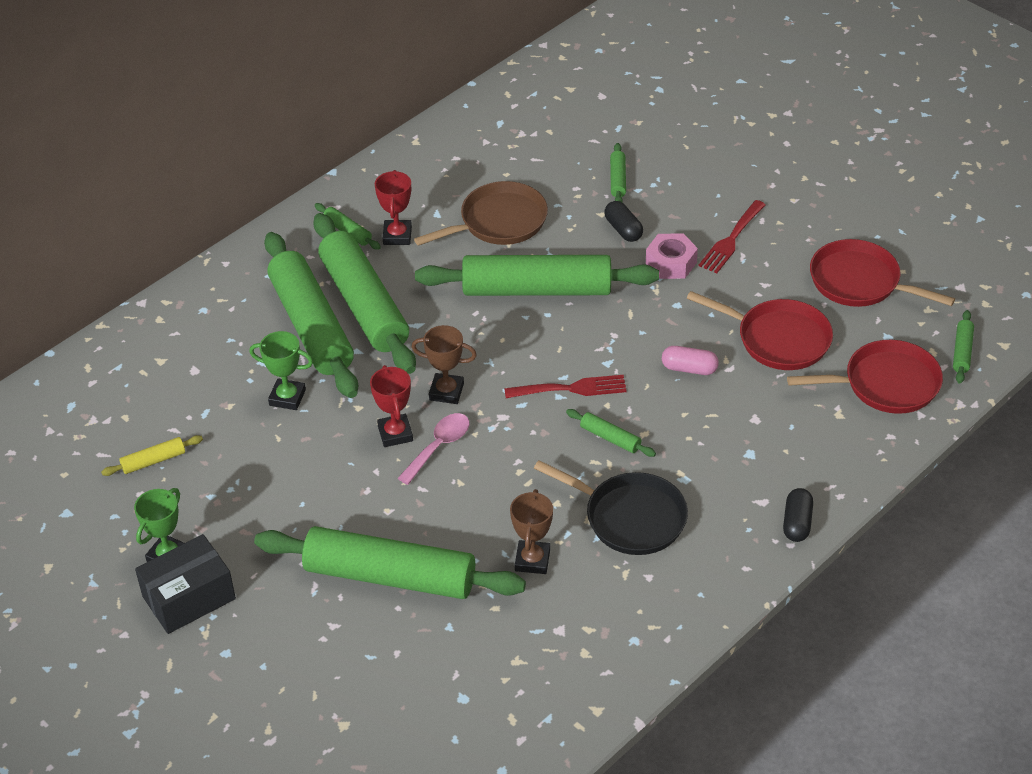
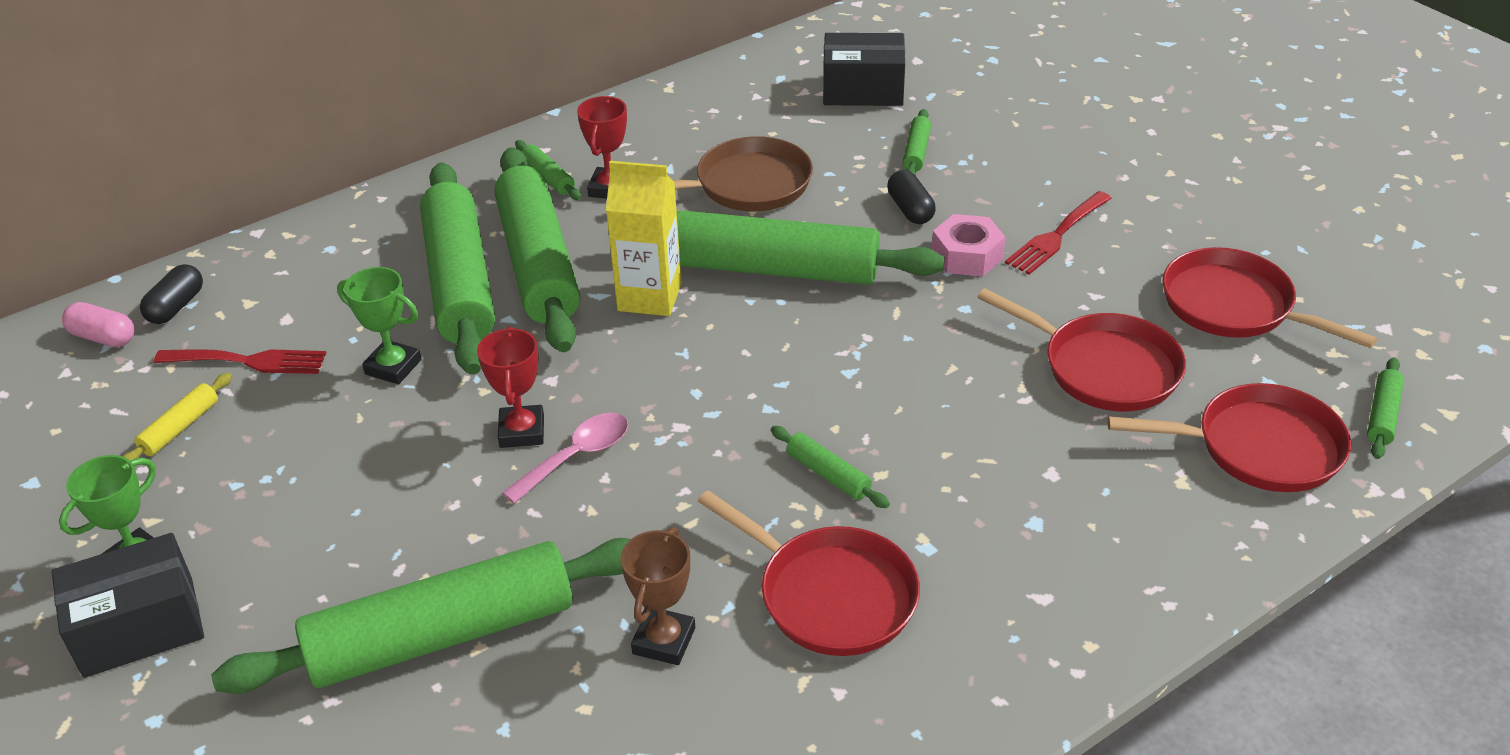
camera: 10 degrees right, 5 degrees down
(154, 461) = (180, 428): yellow rolling pin -> yellow rolling pin turned 45 degrees counterclockwise
(390, 576) = (442, 635): green rolling pin -> green rolling pin turned 45 degrees counterclockwise
(446, 392) = (611, 384): brown trophy -> none
(453, 322) = (649, 297): none -> yellow carton
(566, 128) = (863, 90): none -> black box
(571, 388) = (789, 400): red fork -> red fork (248, 361)
(630, 517) = (830, 595): black pan -> red pan
(689, 369) = (965, 393): pink capsule -> pink capsule (103, 337)
(797, 523) = (1093, 639): black capsule -> black capsule (176, 307)

